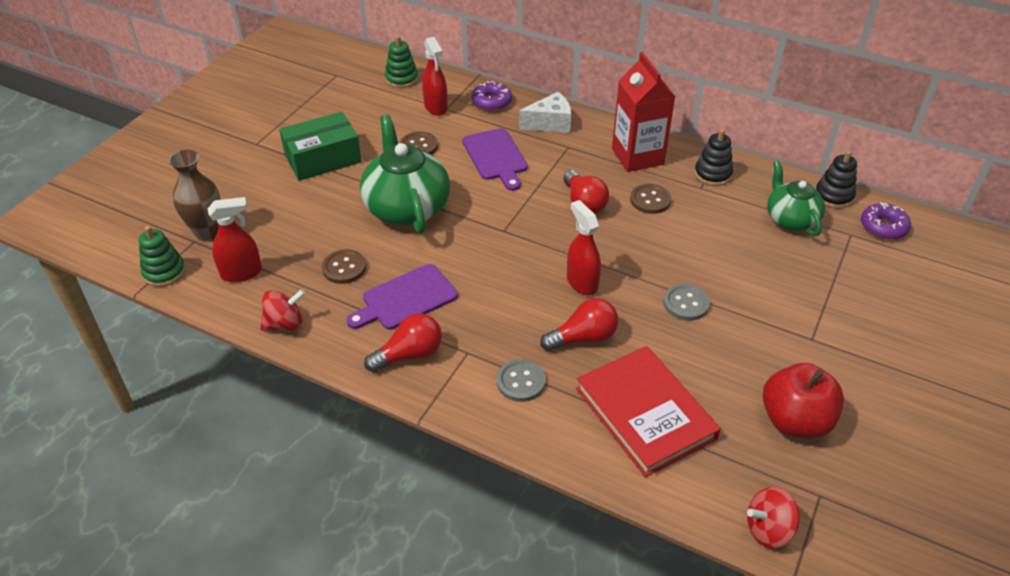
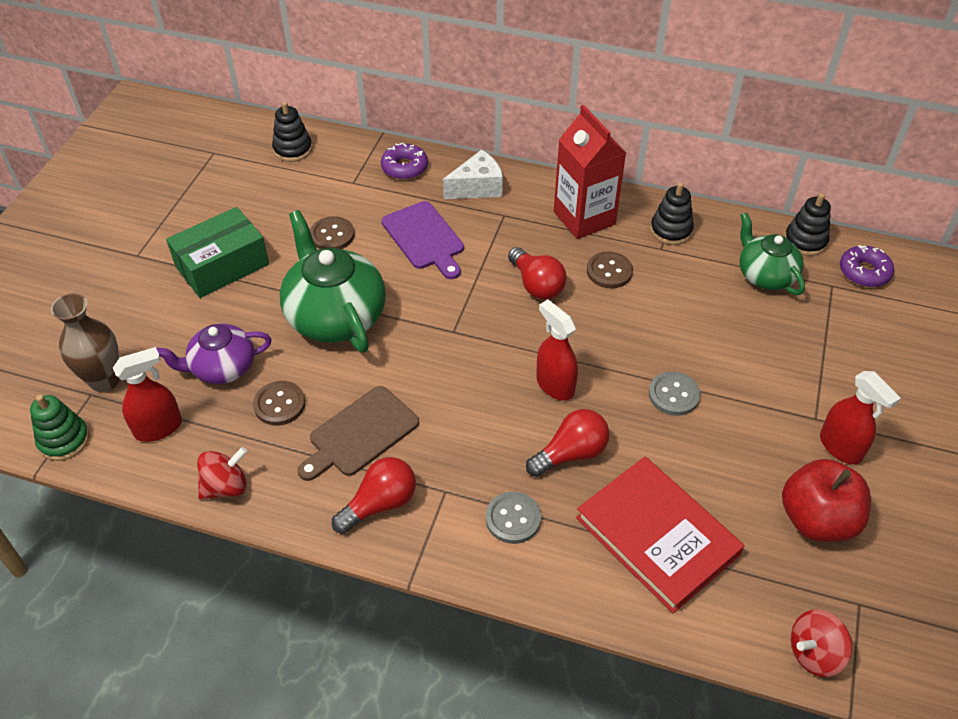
camera: 10 degrees left, 5 degrees up
(304, 235) = (222, 368): none -> purple teapot
(401, 79) = (292, 149): green stacking toy -> black stacking toy
(406, 299) = (360, 434): purple cutting board -> brown cutting board
(436, 107) = (341, 182): red spray bottle -> red spray bottle (840, 447)

